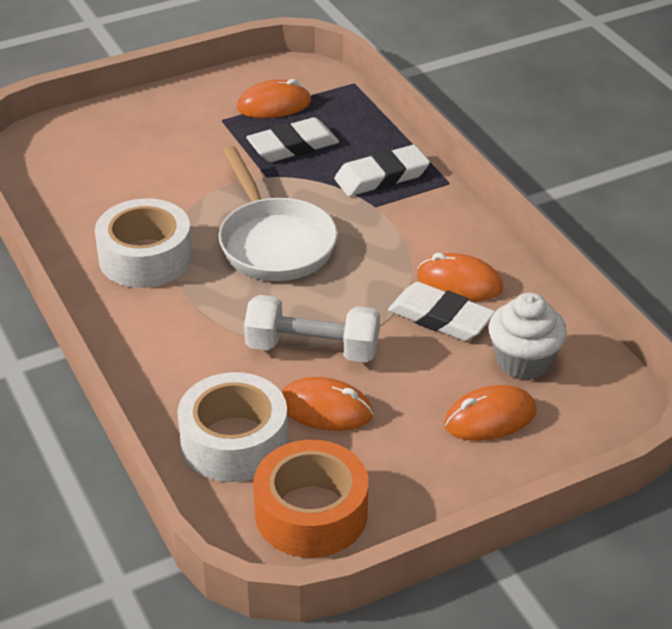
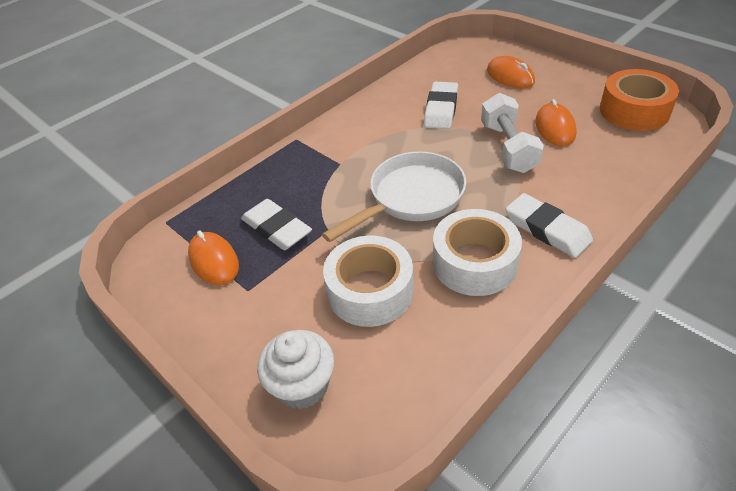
camera: 105 degrees left, 5 degrees up
(234, 441) = (614, 153): white tape -> white tape (370, 291)
(381, 176) = (302, 170): white eraser -> white eraser (547, 229)
(459, 283) = (403, 110): orange mouse -> none
(523, 361) = (457, 76): white cupcake -> white cupcake (302, 386)

